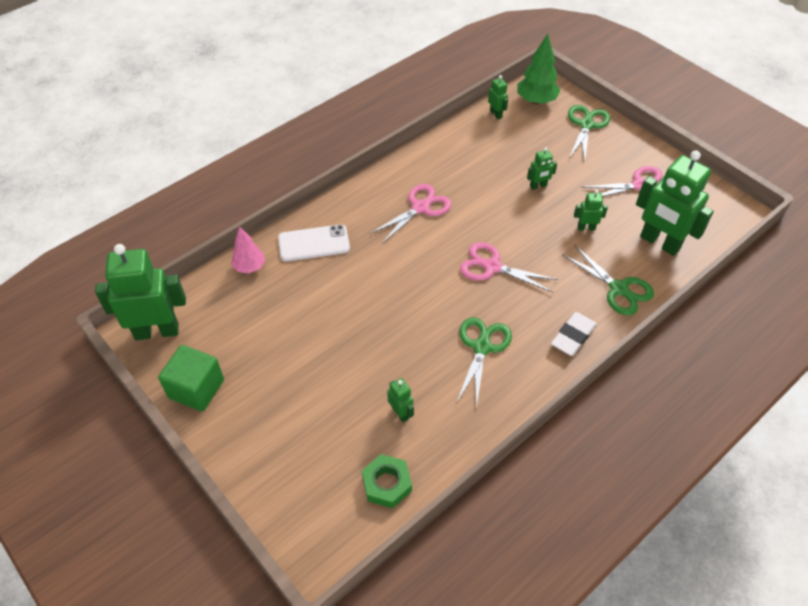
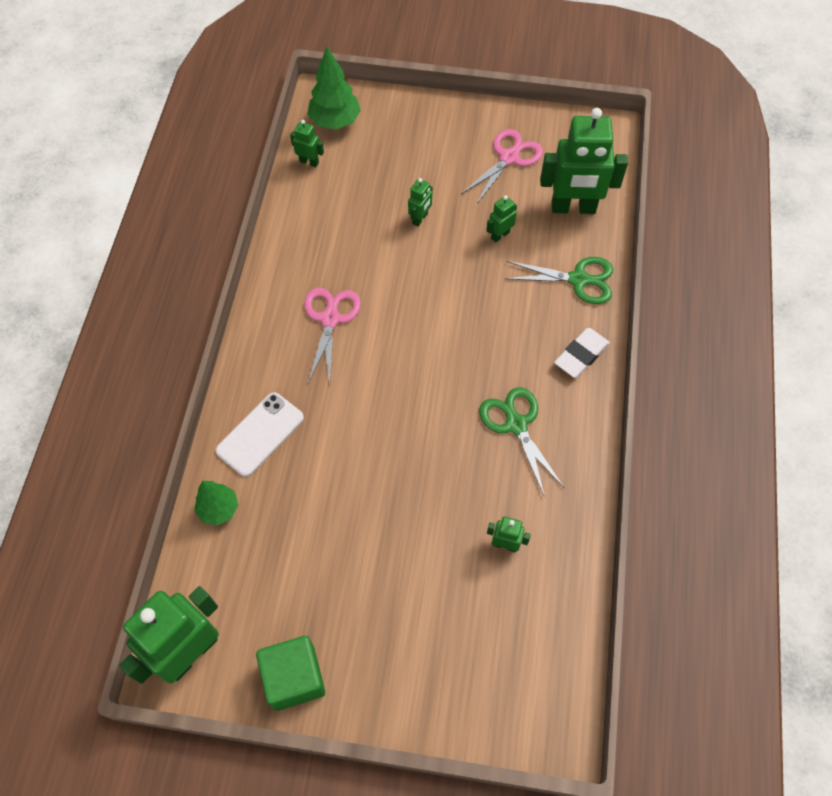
camera: 40 degrees left, 10 degrees up
(250, 267) = (219, 509): pink tree -> green tree
(387, 484) = (554, 620): green nut -> none
(492, 267) = (454, 335): pink scissors -> none
(573, 336) = (581, 355): white eraser -> white eraser turned 45 degrees clockwise
(586, 125) = (406, 120): green scissors -> none

